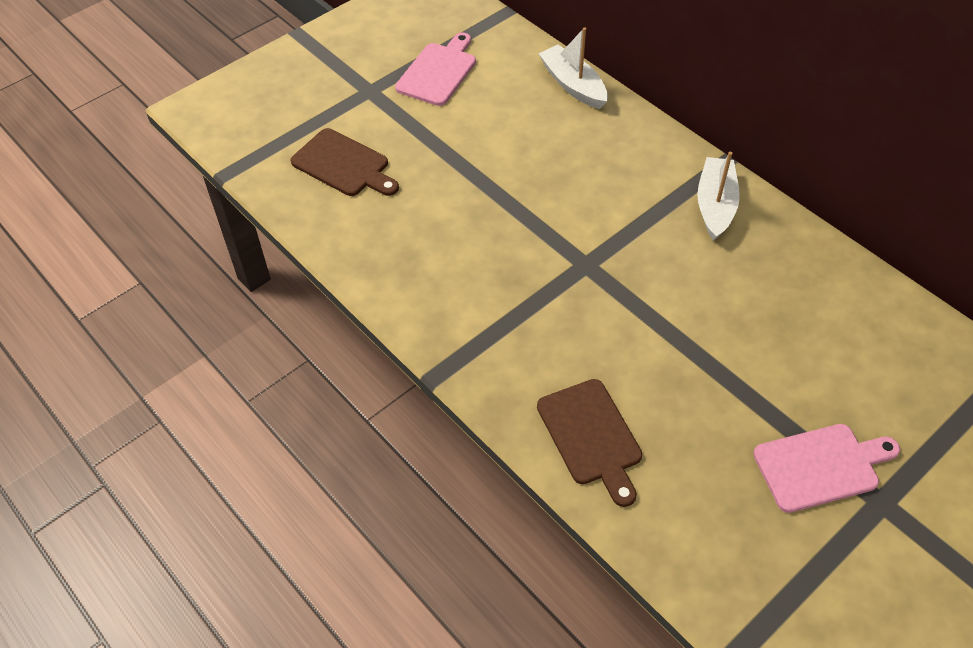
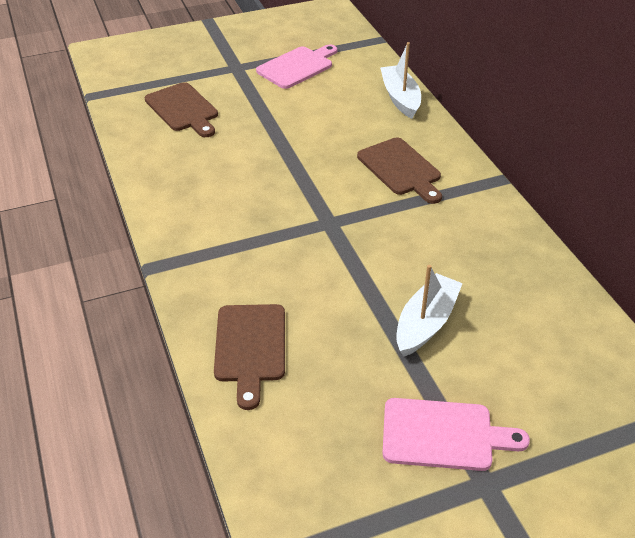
camera: 20 degrees right, 10 degrees down
(622, 176) = (401, 169): none -> brown cutting board
(715, 205) = (469, 209): white boat -> white boat (426, 323)

